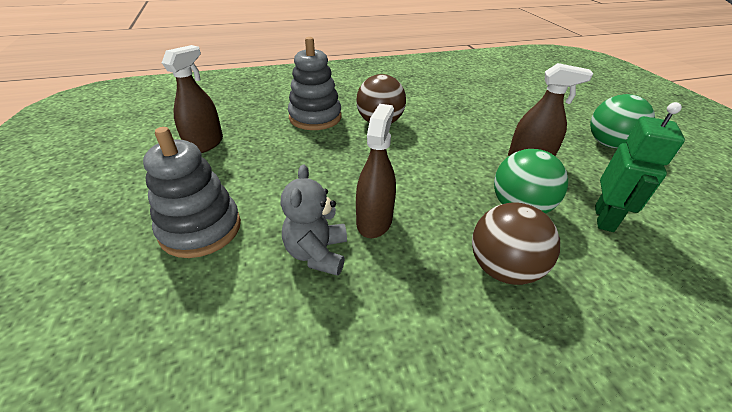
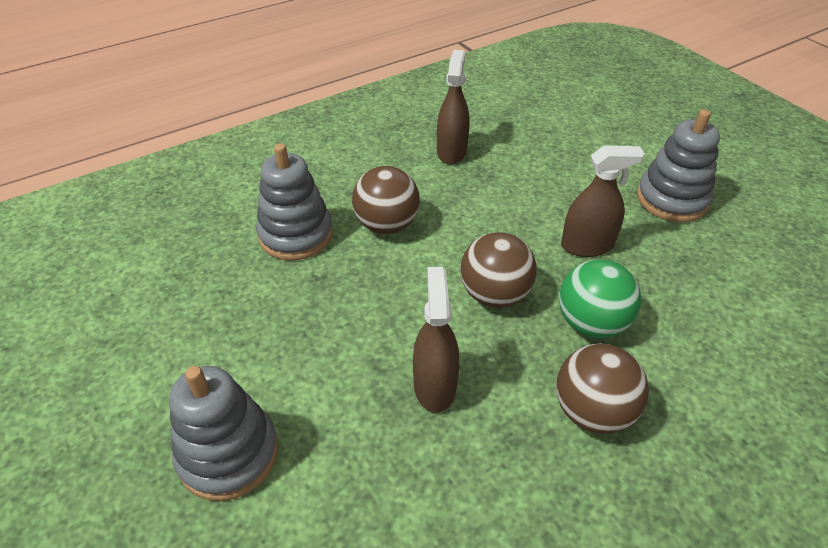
camera: 15 degrees left, 5 degrees up
(205, 144) = (162, 318): brown spray bottle -> brown spray bottle (451, 152)
(317, 253) = (385, 449): grey teddy bear -> none
(444, 175) = (494, 295): none -> brown ball
(604, 219) = (683, 315): green robot -> none
(608, 144) = (672, 199): green ball -> grey stacking toy

